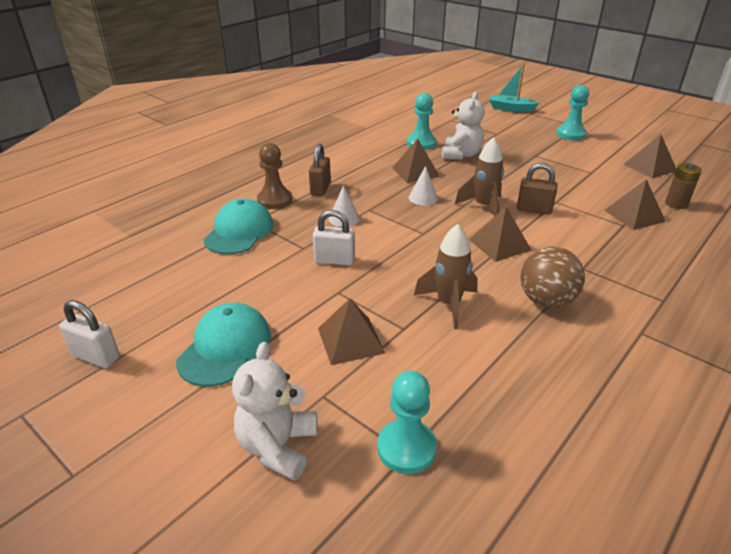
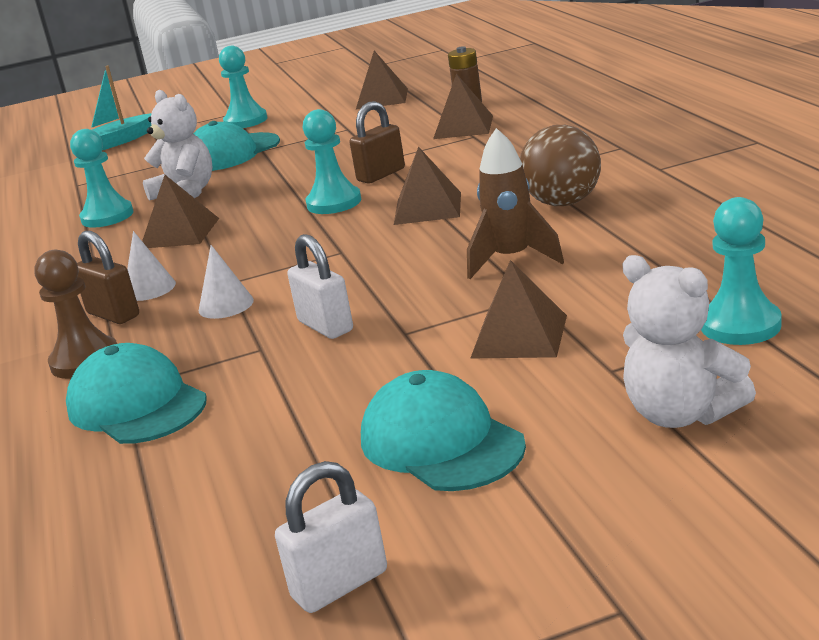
camera: 55 degrees left, 10 degrees down
(334, 260) = (325, 326): white padlock -> white padlock turned 75 degrees counterclockwise
(423, 198) = (255, 238): white cone -> white cone (149, 288)
(483, 207) = (334, 203): brown rocket -> turquoise pawn
(523, 147) = (231, 153): none -> turquoise cap

